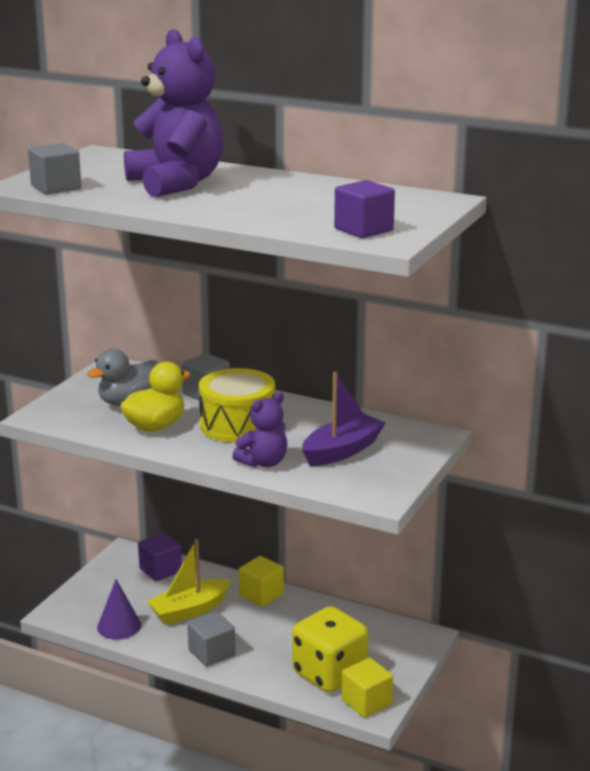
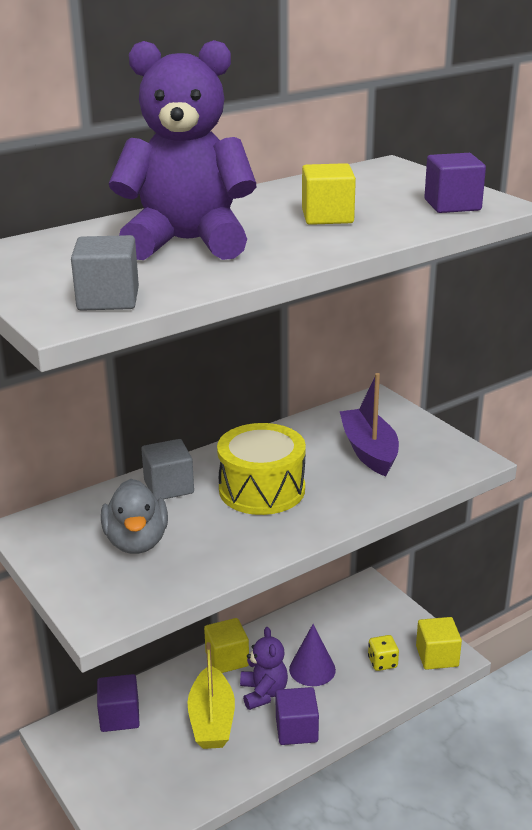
camera: 60 degrees left, 5 degrees up
(119, 626) = (195, 786): purple cone -> purple cone (312, 669)
(155, 426) = (215, 540): yellow duck -> none
(211, 653) = (296, 729): grey cube -> purple cube
(263, 462) = (358, 498): purple teddy bear -> purple teddy bear (263, 693)
(280, 204) = (327, 217): none -> yellow cube
(329, 673) = (382, 662): yellow dice -> yellow dice, size x0.44

